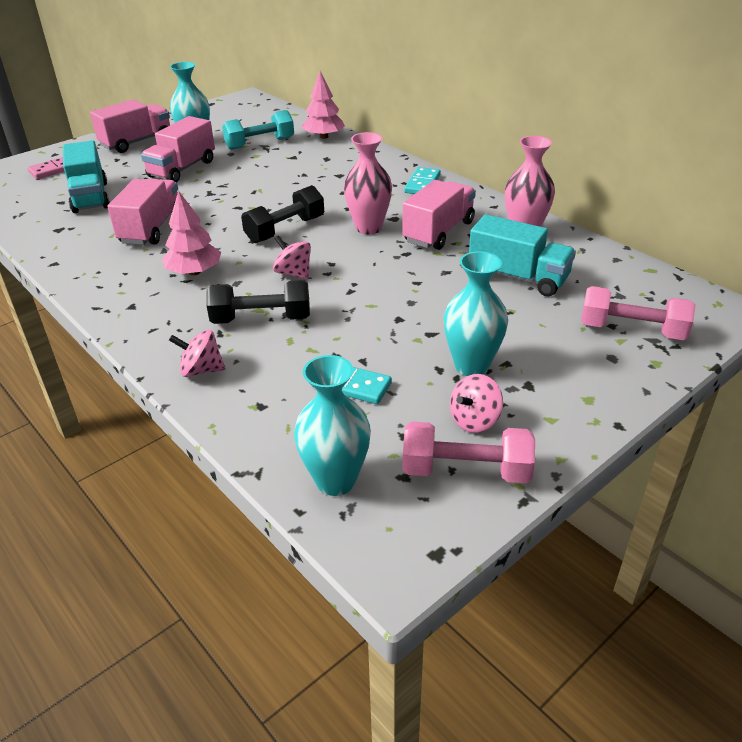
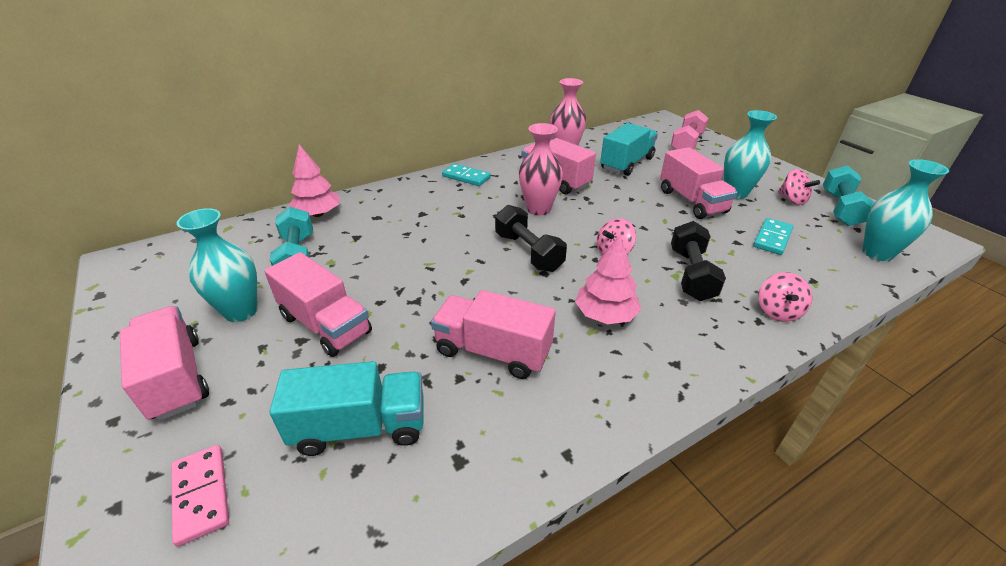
camera: 80 degrees left, 0 degrees up
(428, 326) = (691, 201): none -> pink truck
(466, 470) = (840, 208): pink dumbbell -> turquoise dumbbell

